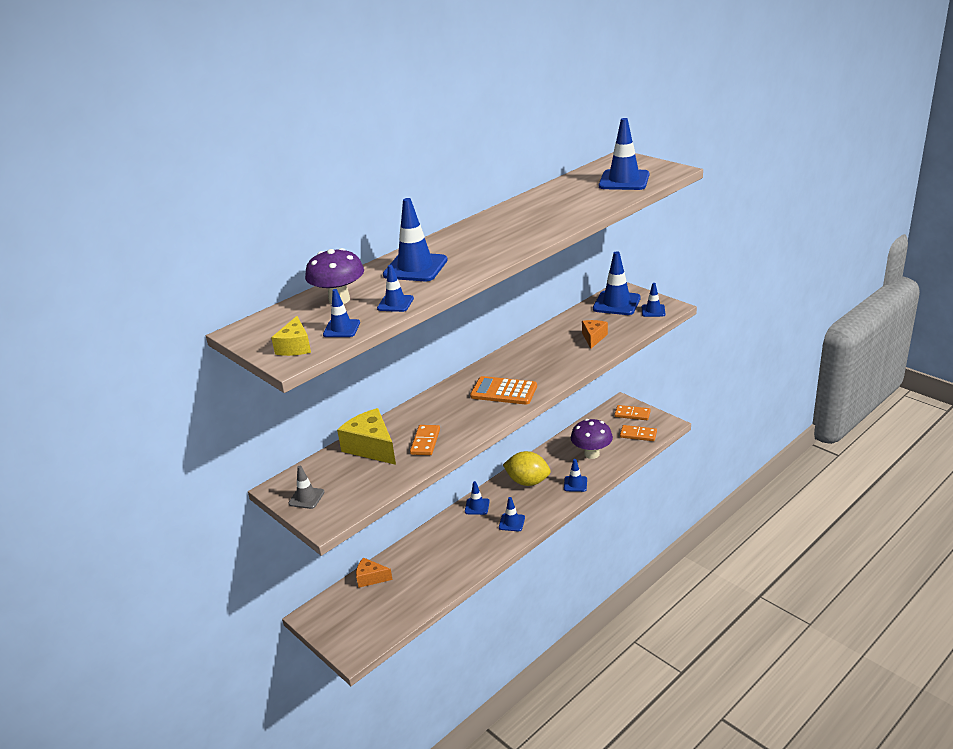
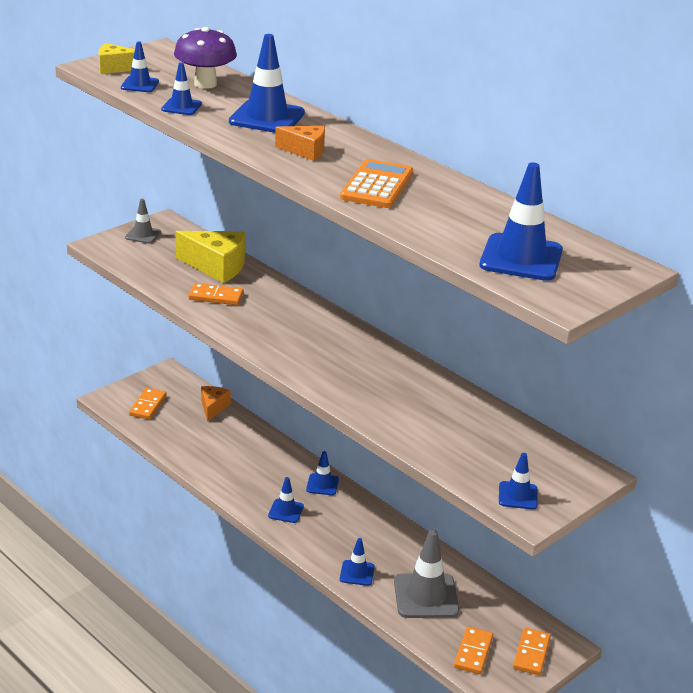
camera: 85 degrees right, 0 degrees up
(366, 622) = (148, 405): none -> orange domino
(371, 447) = (216, 266): yellow cheese -> yellow cheese turned 60 degrees clockwise
(503, 391) = (308, 350): orange calculator -> orange calculator (377, 185)
(527, 482) = (367, 530): yellow lemon -> none
(591, 454) = (426, 596): purple mushroom -> grey traffic cone
(593, 338) = (436, 430): orange cheese -> orange cheese (305, 151)
(616, 303) = (545, 463): blue traffic cone -> none

